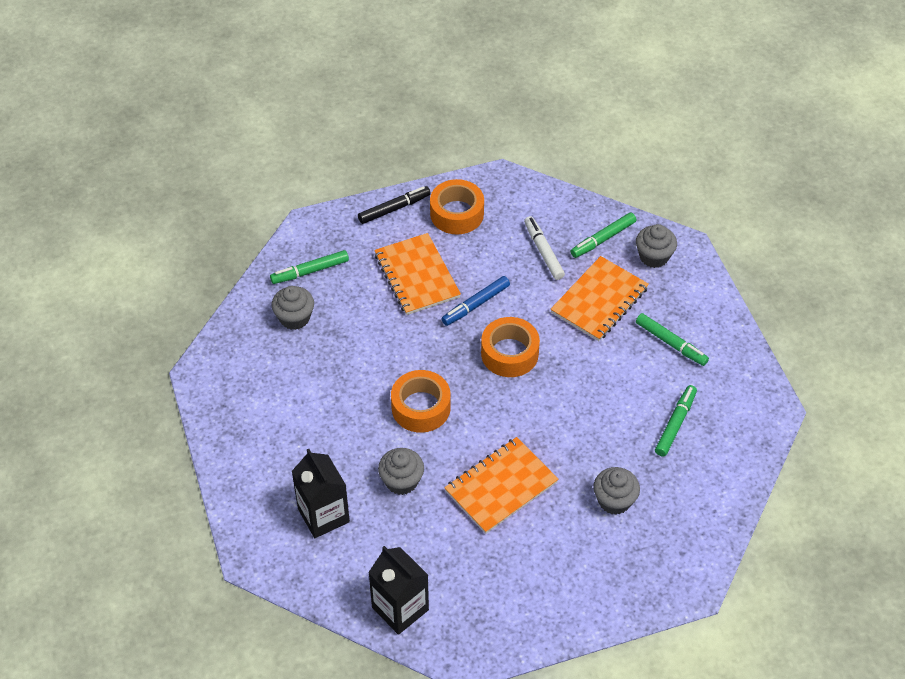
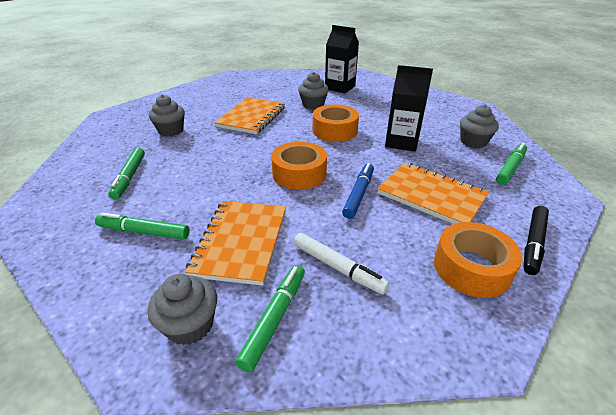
camera: 150 degrees right, 15 degrees down
(400, 608) = (272, 77): black carton -> black carton (402, 142)

